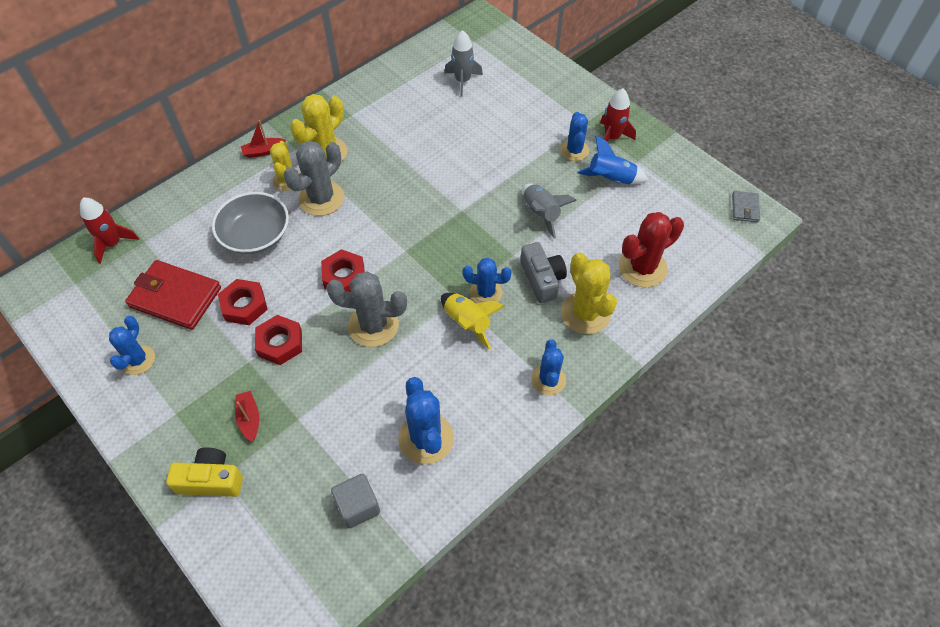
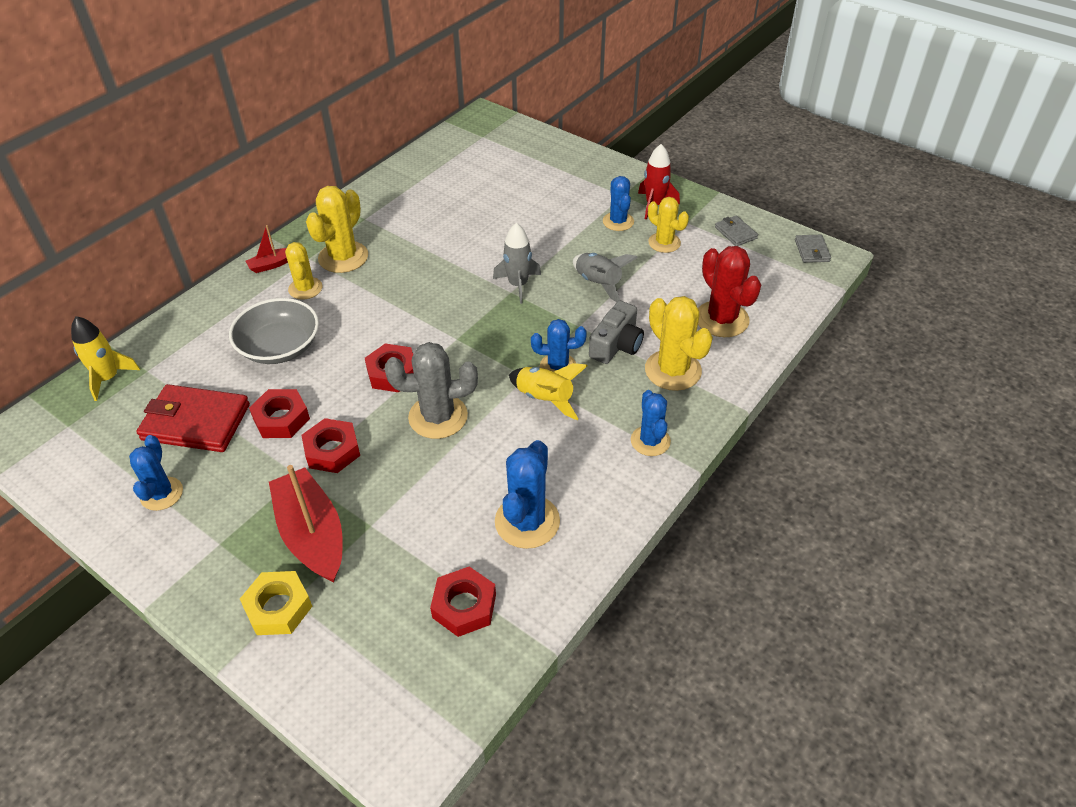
camera: 10 degrees left, 10 degrees down
(113, 243) = (108, 378): red rocket -> yellow rocket
(211, 480) = (278, 607): yellow camera -> yellow nut
(249, 419) = (312, 534): red boat -> red boat, size x2.09
(321, 198) = (349, 301): grey cactus -> none
(358, 506) = (464, 606): grey cube -> red nut
(426, 438) = (527, 521): blue cactus -> blue cactus turned 45 degrees clockwise
(462, 81) = (480, 173): grey rocket -> grey rocket (518, 285)
(542, 279) = (616, 345): grey camera -> grey camera turned 60 degrees clockwise
(611, 179) = (664, 243): blue rocket -> yellow cactus
(642, 268) = (722, 319): red cactus -> red cactus turned 75 degrees counterclockwise
(679, 178) = (735, 233): none -> grey wallet

